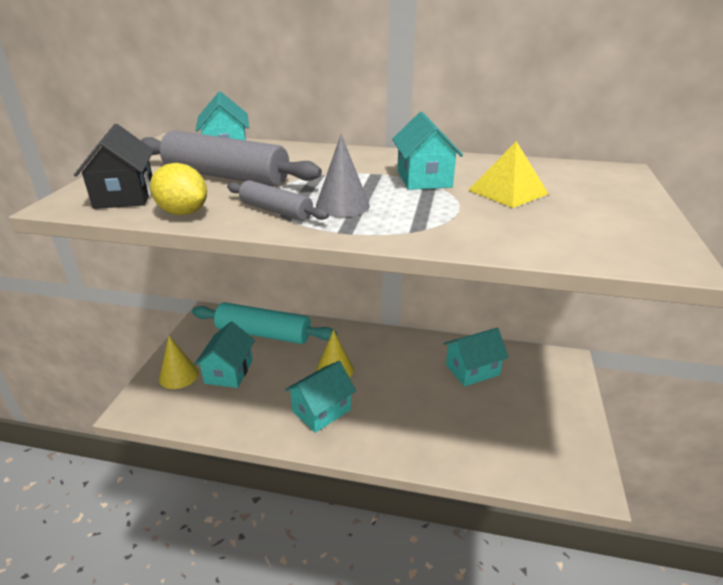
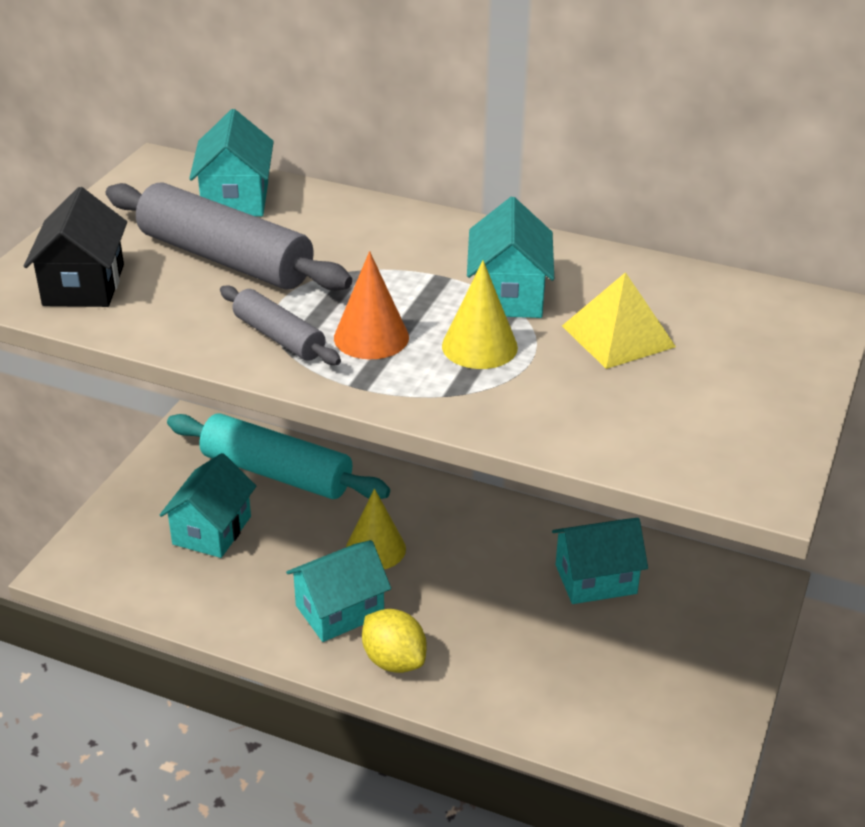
camera: 10 degrees right, 5 degrees up
(179, 375) = (136, 526): yellow cone -> yellow cone (479, 346)
(183, 212) = (157, 326): yellow lemon -> yellow lemon (394, 660)
(342, 205) = (371, 337): grey cone -> orange cone

